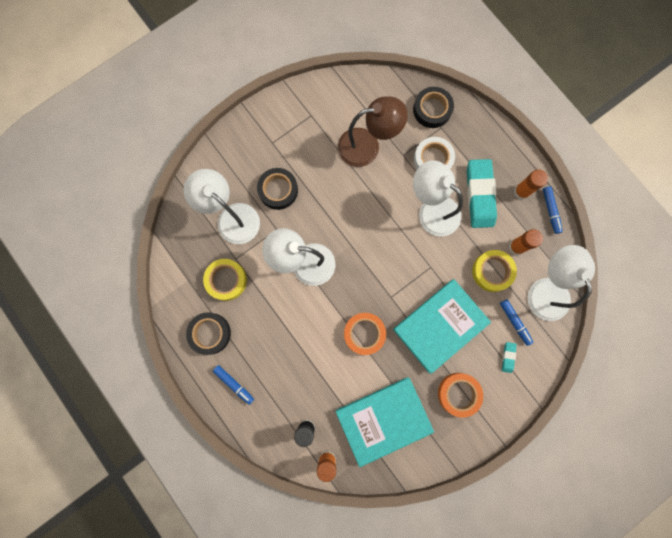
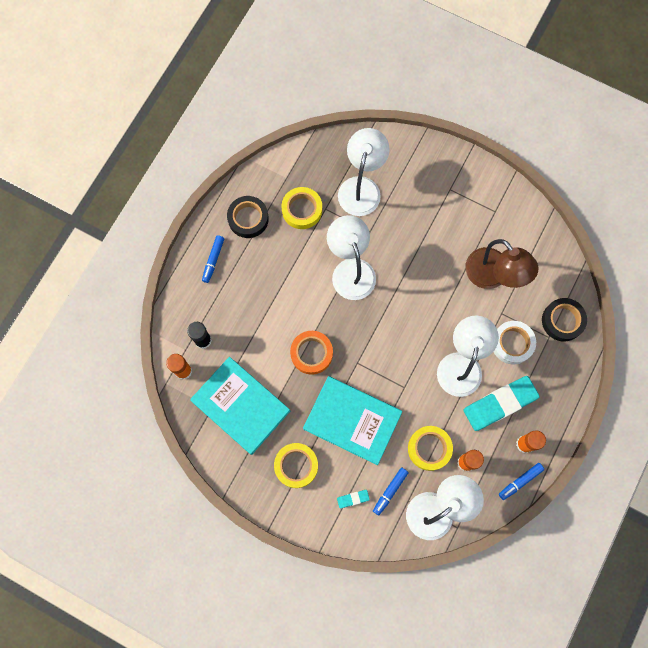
camera: 65 degrees right, 5 degrees down
(278, 190) = (407, 215): black tape -> none
(458, 394) = (296, 466): orange tape -> yellow tape

